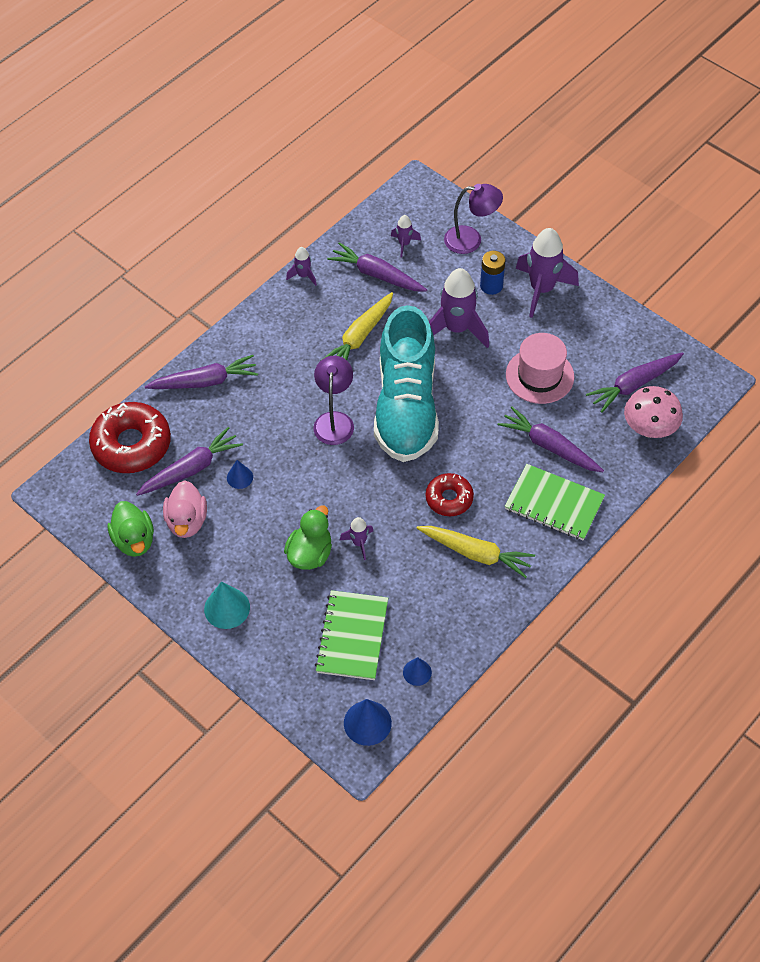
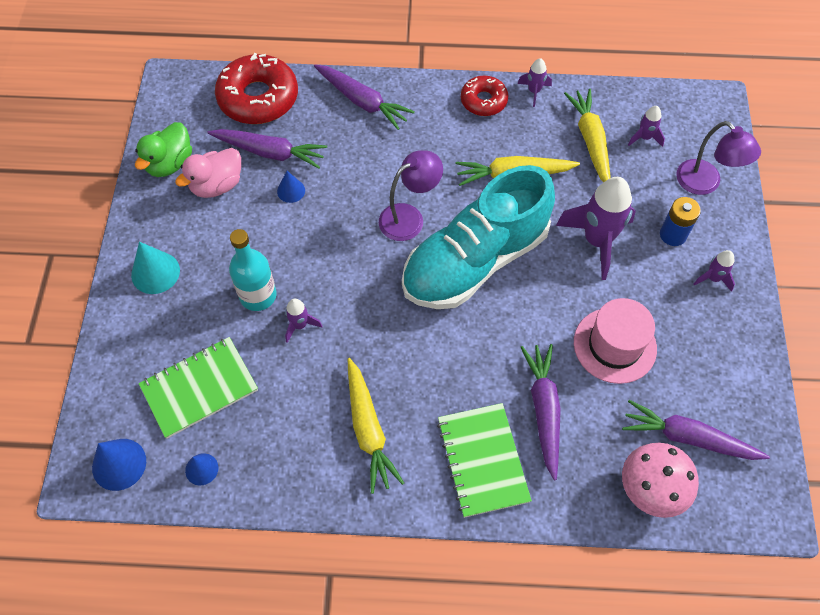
camera: 50 degrees right, 5 degrees up
(310, 554) = (258, 295): green duck -> turquoise bottle
(377, 275) = (590, 141): purple carrot -> yellow carrot
(449, 498) = (408, 364): red donut -> red donut (483, 101)
(541, 289) = (713, 278): purple rocket -> purple rocket, size x0.48

